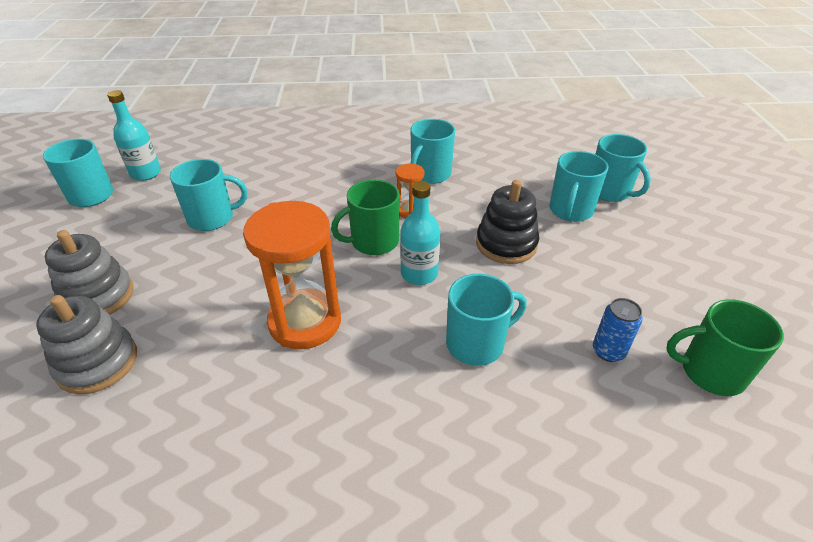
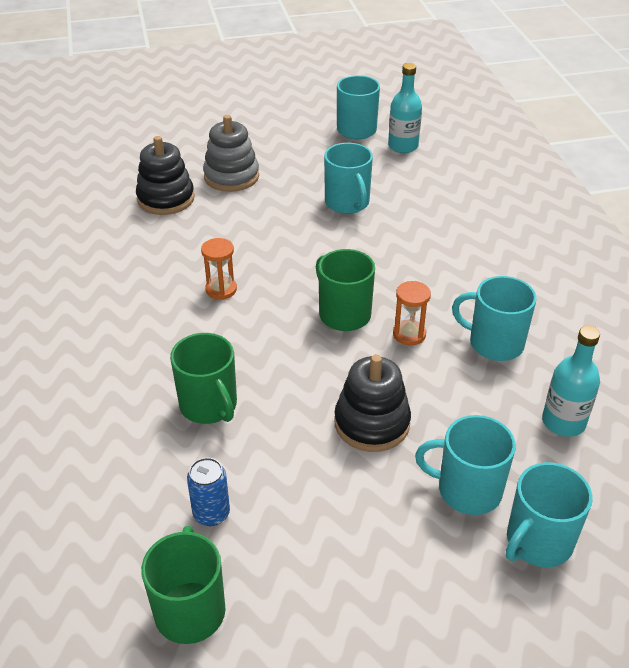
camera: 80 degrees right, 0 degrees up
(97, 363) = (166, 199): grey stacking toy -> black stacking toy
(305, 322) = (221, 289): orange hourglass -> orange hourglass, size x0.47
(419, 274) = (301, 354): turquoise bottle -> turquoise bottle (563, 422)
(476, 344) = (209, 405): turquoise mug -> green mug

